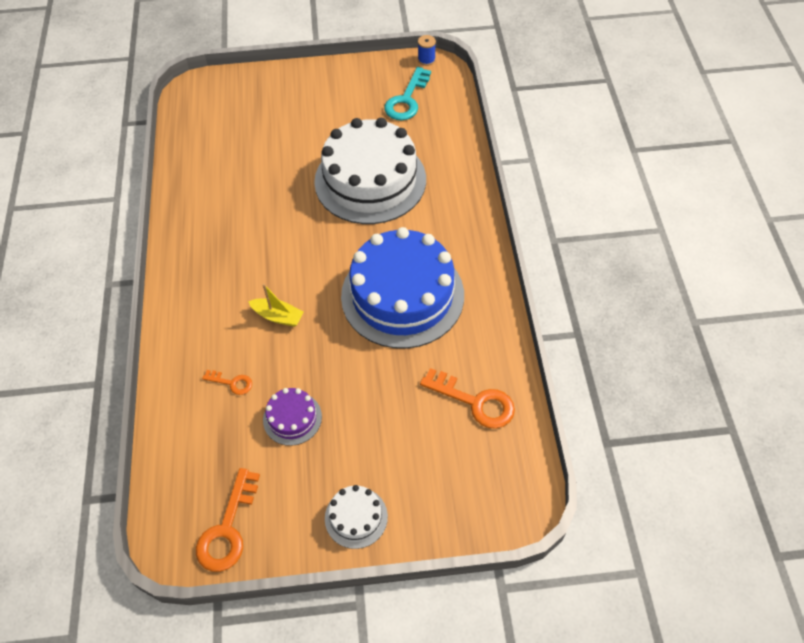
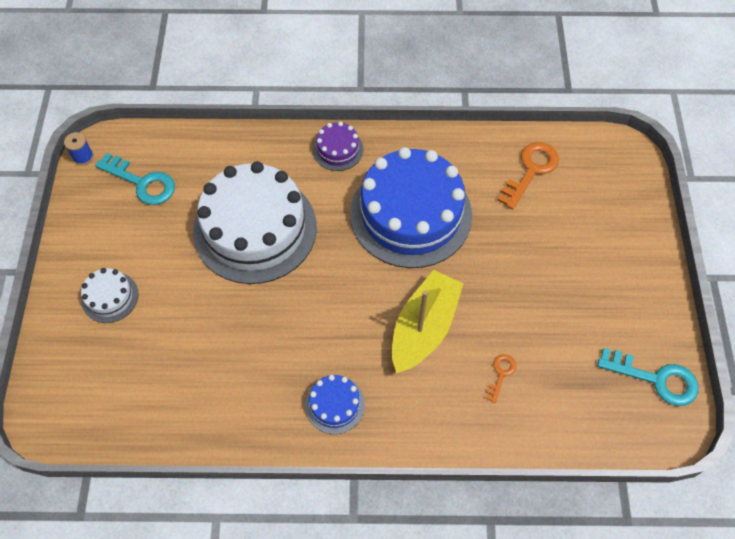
camera: 85 degrees left, 5 degrees up
(203, 258) = (335, 404): none -> blue cake
(227, 529) = (655, 379): orange key -> turquoise key
(278, 316) = (424, 328): yellow boat -> yellow boat, size x1.91
(292, 418) = (542, 319): purple cake -> purple cake (338, 149)
(356, 517) = (640, 272): white cake -> white cake (110, 297)

